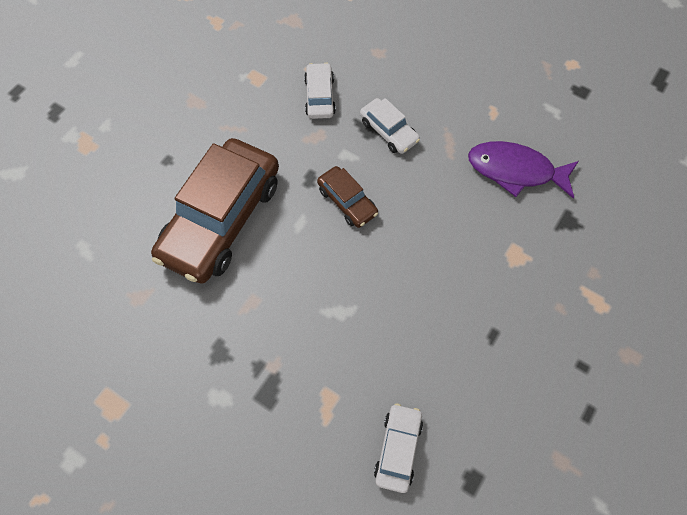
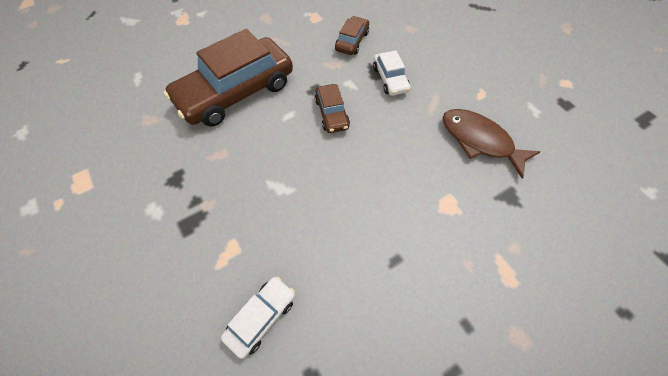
camera: 25 degrees right, 5 degrees down
(320, 96) = (352, 41): white car -> brown car
(515, 171) = (479, 141): purple fish -> brown fish

